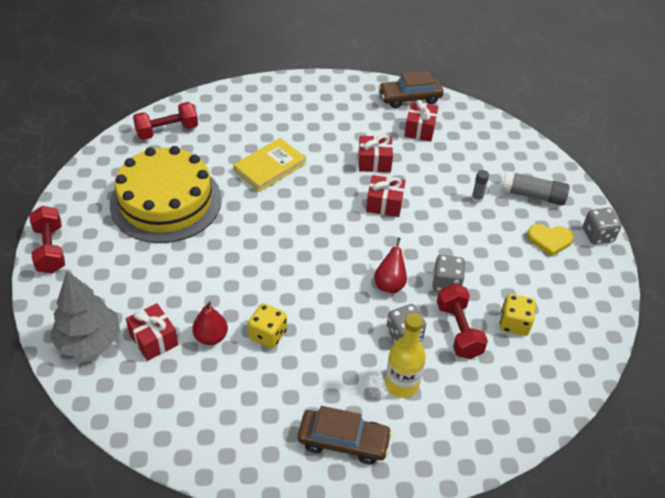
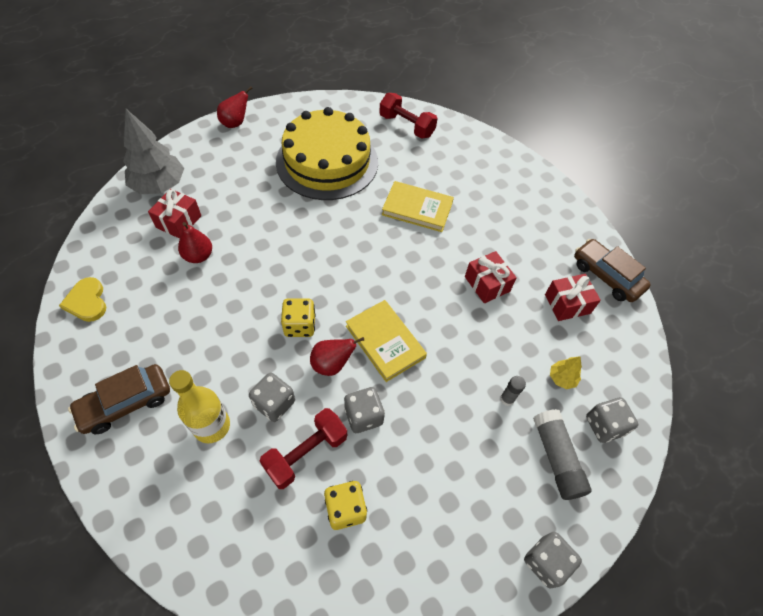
camera: 60 degrees right, 10 degrees up
(50, 249) = (235, 123): red dumbbell -> red pear
(268, 335) = (220, 294): yellow dice -> yellow dice (299, 325)
(343, 441) = (126, 403): brown car -> brown car turned 75 degrees clockwise
(384, 204) = (436, 316): red gift -> none
(389, 244) = (385, 342): none -> yellow book
(477, 163) = (562, 378): none -> yellow tree
(522, 161) = (604, 425): none -> grey dice
(549, 240) = (497, 504): yellow heart -> yellow heart (87, 301)

